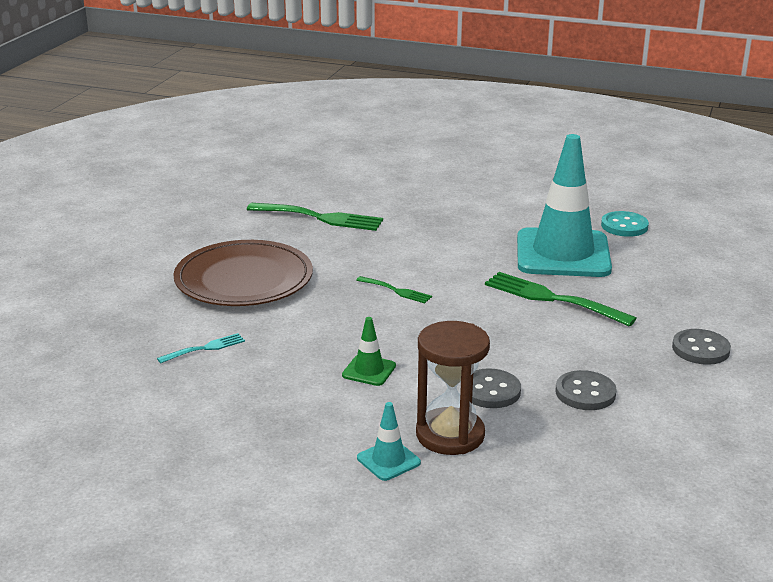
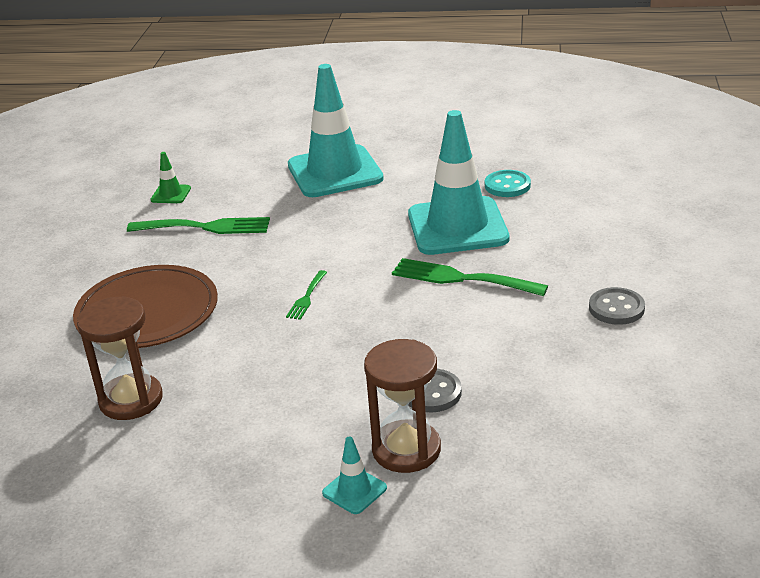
camera: 10 degrees left, 5 degrees up
(205, 348) = (131, 400): turquoise fork -> brown hourglass
(369, 370) = (305, 393): green traffic cone -> green traffic cone (171, 194)
(396, 291) = (307, 297): green fork -> green fork turned 90 degrees clockwise
(458, 190) = (335, 172): none -> turquoise traffic cone
(585, 393) = (522, 377): grey button -> none

